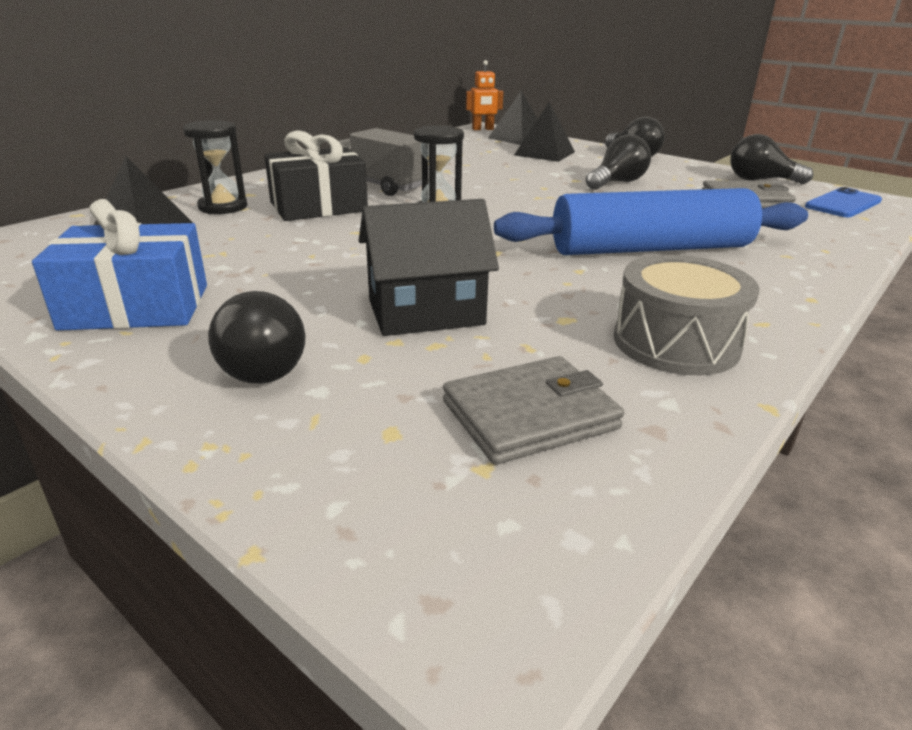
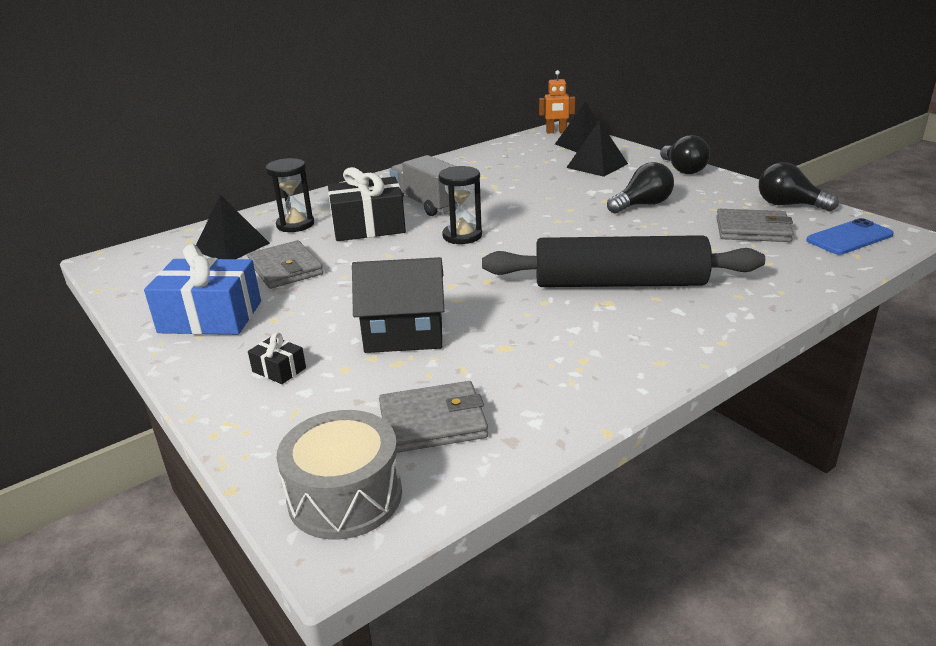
camera: 15 degrees right, 0 degrees up
(227, 250) = (285, 268): none -> grey wallet
(266, 365) = (279, 370): black light bulb -> black gift
(650, 249) = (619, 283): blue rolling pin -> black rolling pin
(675, 343) = (575, 374): grey drum -> grey drum (345, 496)

